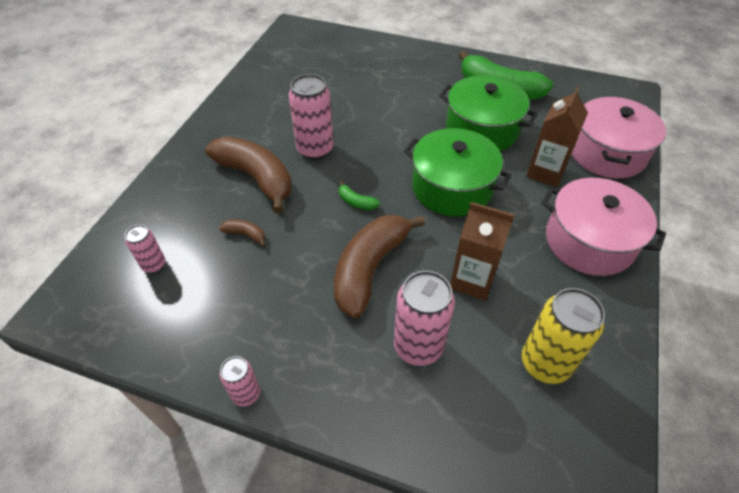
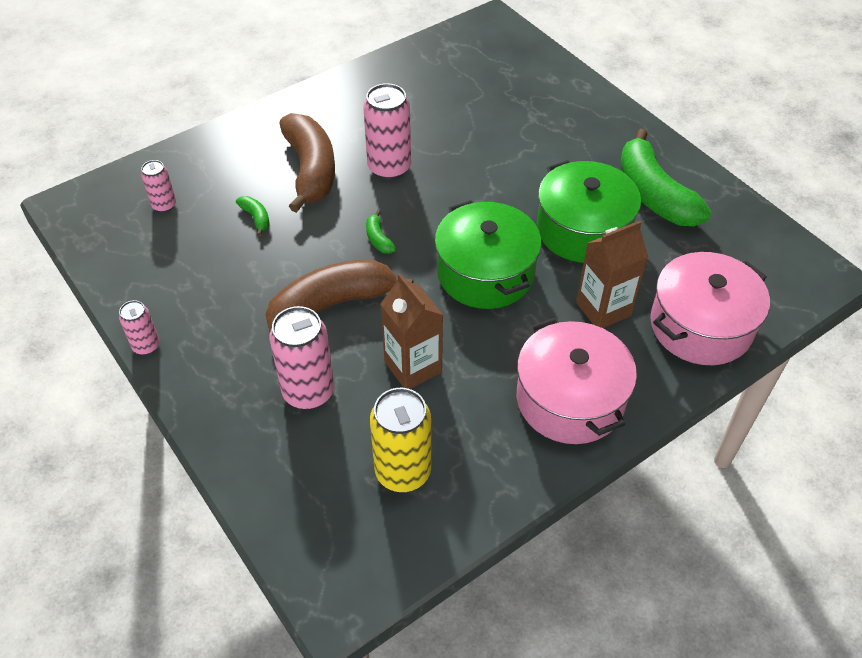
camera: 35 degrees right, 0 degrees up
(245, 234) = (256, 218): brown banana -> green banana

